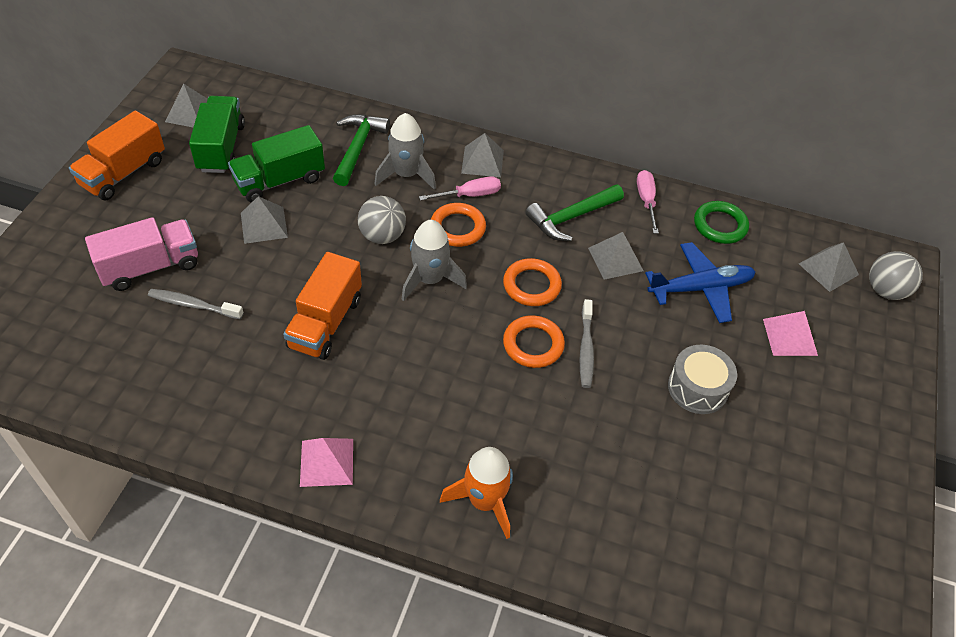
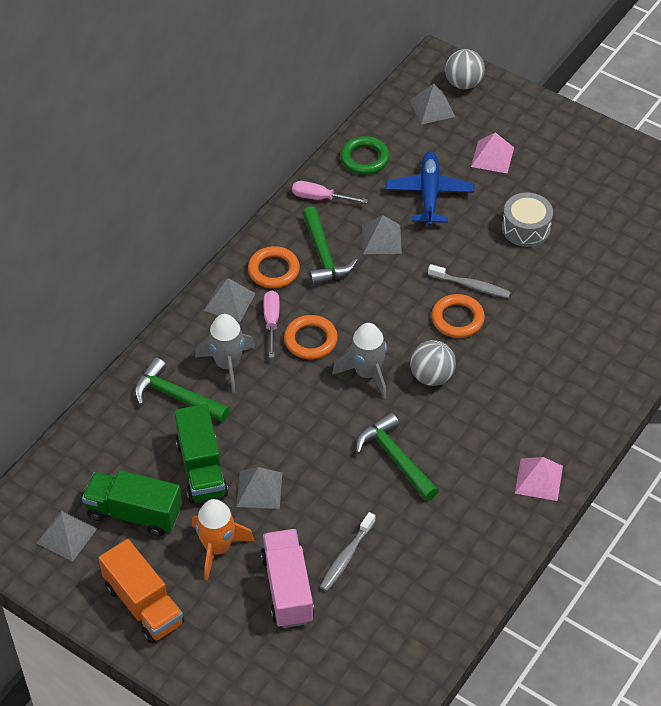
camera: 70 degrees left, 0 degrees up
(325, 323) = (395, 458): orange truck -> green hammer
(382, 236) = (303, 398): grey ball -> grey ball (431, 376)
(484, 501) = (595, 385): orange rocket -> orange rocket (218, 548)
(531, 285) = (394, 303): orange ring -> orange ring (273, 270)

